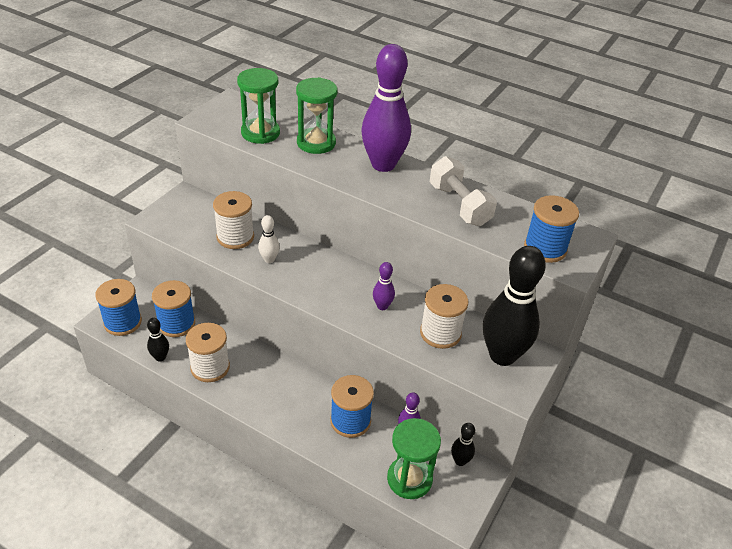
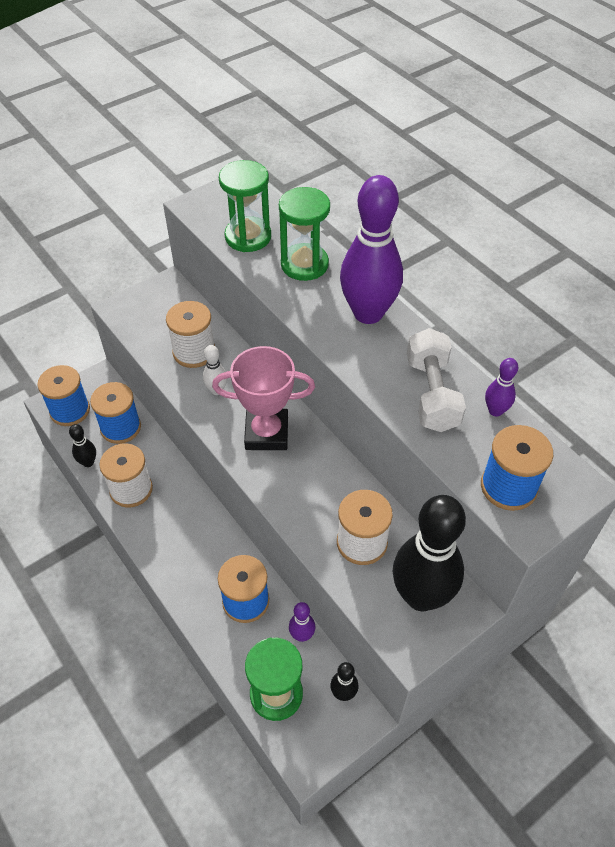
camera: 25 degrees right, 10 degrees up
(326, 279) = (266, 433): none -> pink trophy
(382, 306) = (312, 486): purple bowling pin -> purple bowling pin (495, 411)

